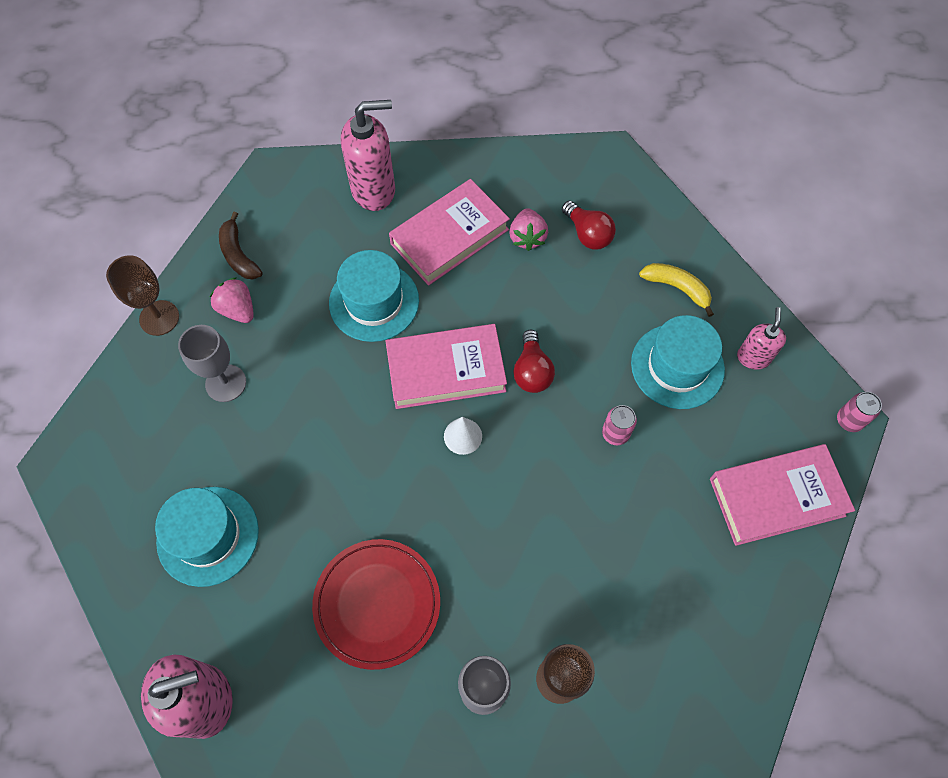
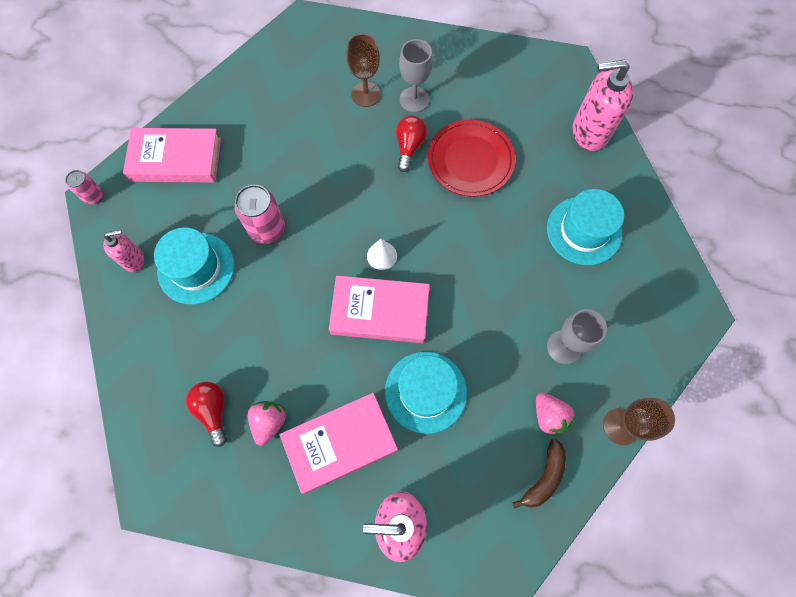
camera: 165 degrees left, 5 degrees up
(238, 255) = (544, 477): brown banana -> brown banana turned 45 degrees clockwise
(532, 371) = (311, 293): red light bulb -> red light bulb (409, 147)
(615, 433) = (267, 229): pink can -> pink can, size x1.71
(677, 288) = (161, 335): yellow banana -> none
(753, 357) = (134, 260): pink soap dispenser -> pink soap dispenser turned 135 degrees counterclockwise

